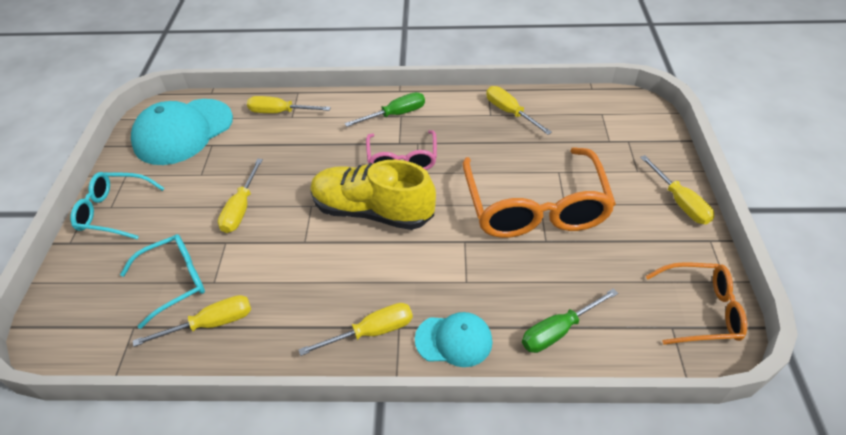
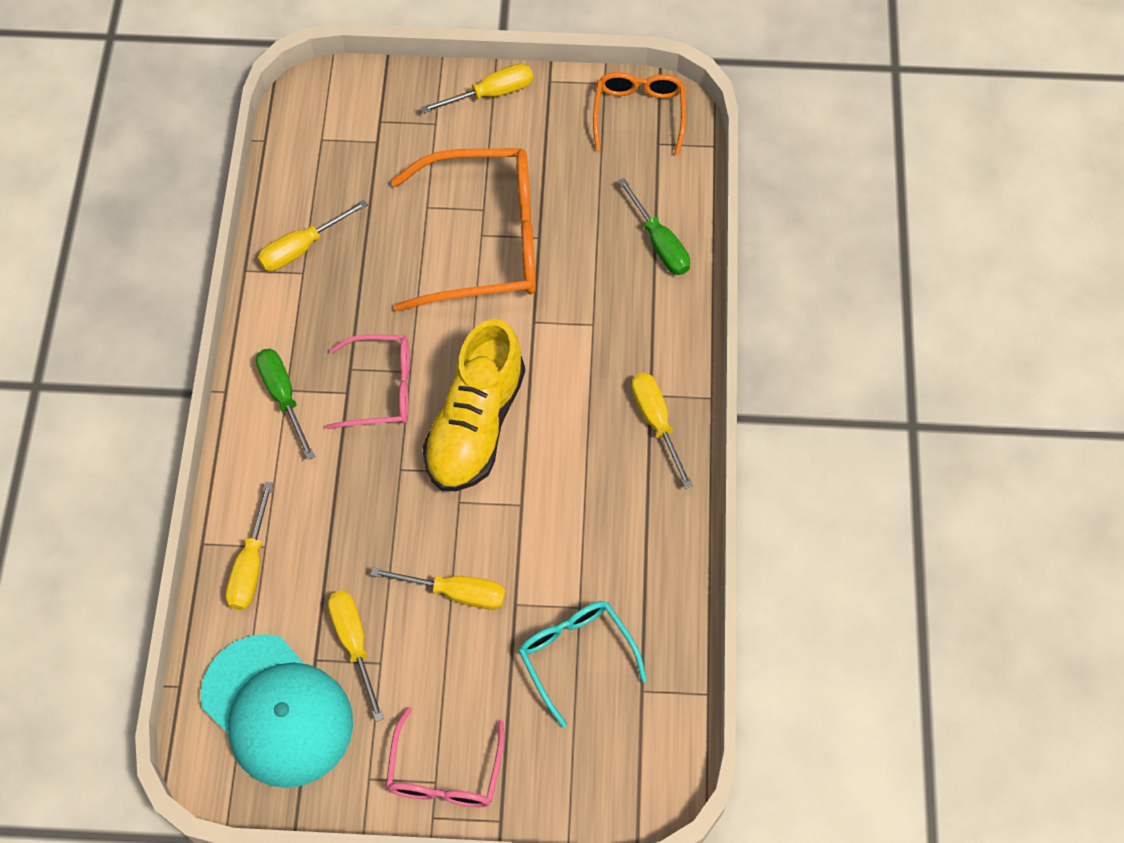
camera: 90 degrees left, 15 degrees up
(115, 211) = (445, 771): turquoise glasses -> pink glasses
(211, 323) = (640, 598): yellow screwdriver -> yellow screwdriver (354, 644)
(454, 340) = (668, 341): turquoise cap -> none

